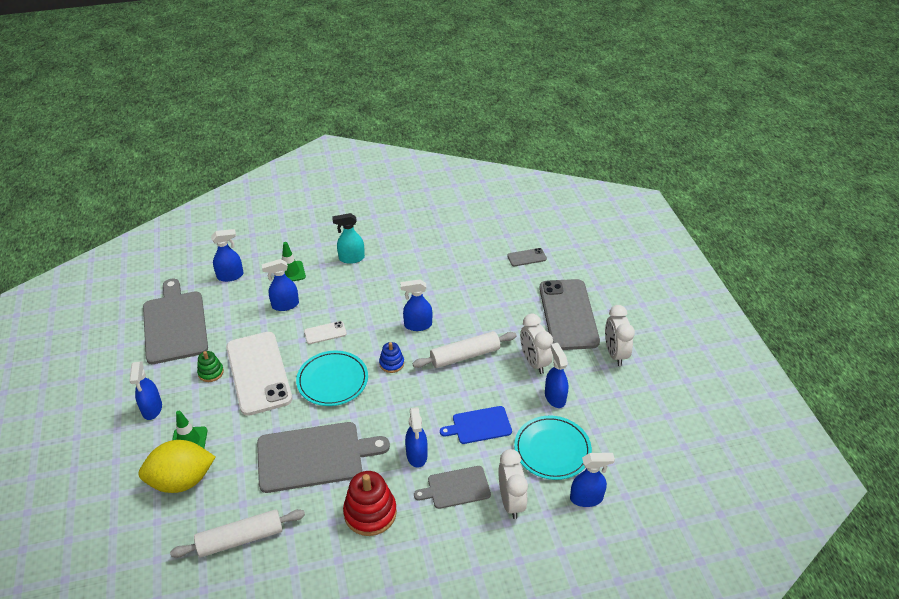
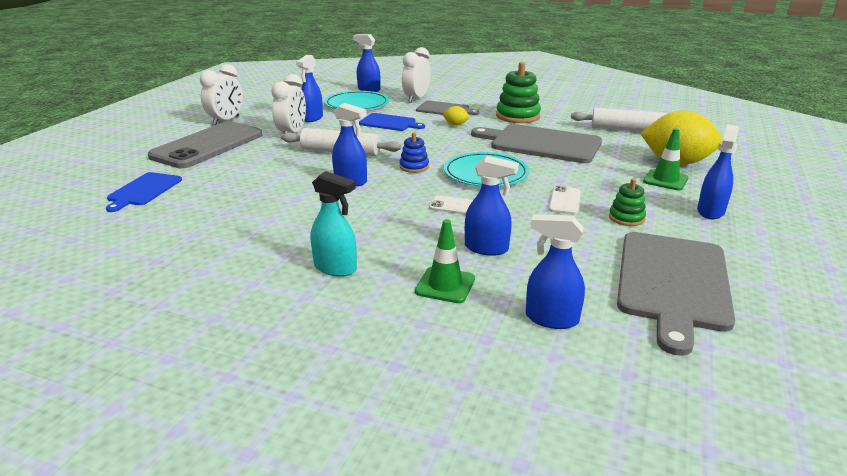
camera: 145 degrees left, 15 degrees down
(258, 373) = (564, 201): white phone -> white phone, size x0.42
(370, 513) = (517, 116): red stacking toy -> green stacking toy
(416, 455) = (456, 125): blue spray bottle -> yellow lemon
(526, 257) = (143, 190): grey phone -> blue cutting board

